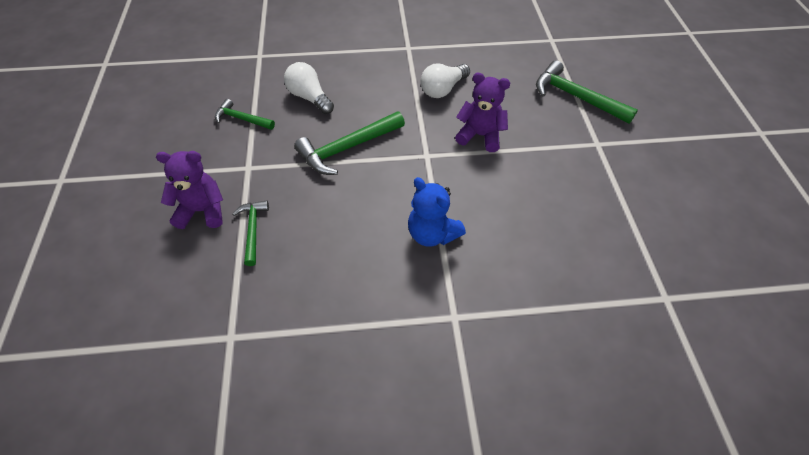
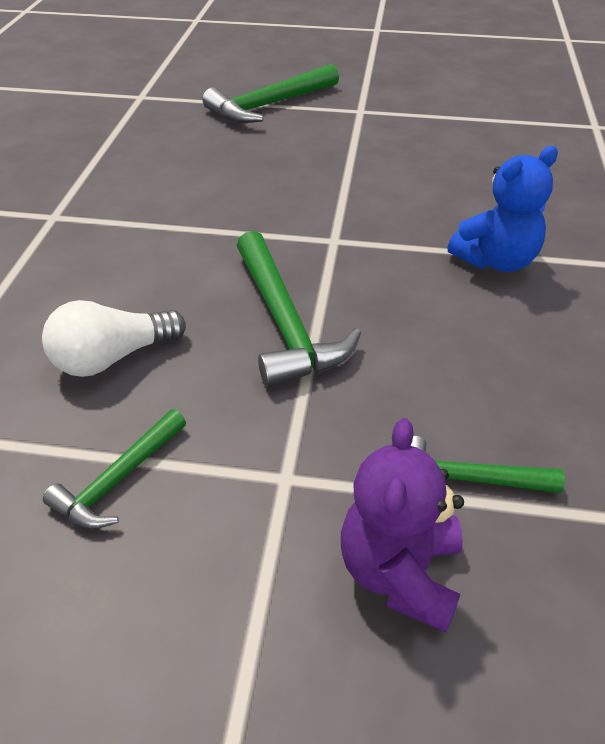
camera: 75 degrees left, 10 degrees down
(443, 89) = (189, 200): white light bulb -> none
(480, 136) = (311, 187): purple teddy bear -> none

